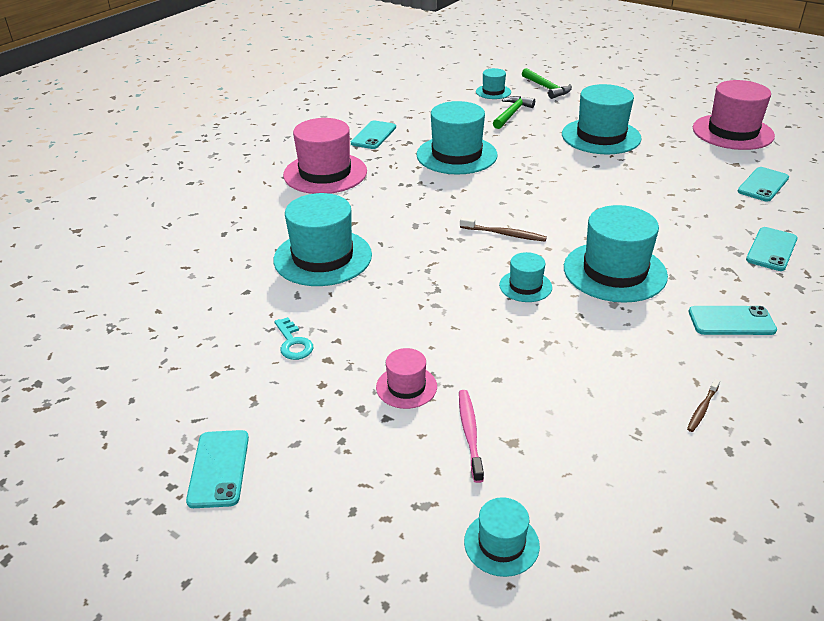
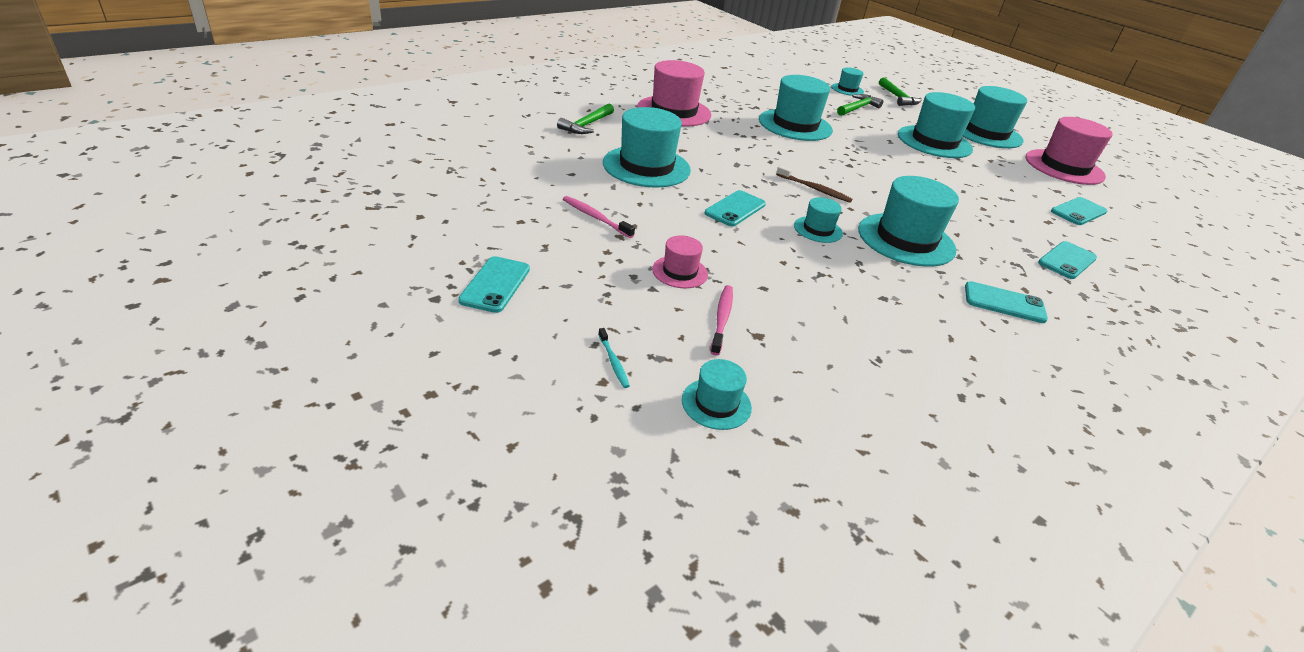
camera: 10 degrees right, 0 degrees up
(238, 219) = (587, 125): none -> green hammer
(293, 343) = (595, 217): turquoise key -> pink toothbrush
(373, 135) = (727, 95): turquoise phone -> turquoise phone (735, 209)
(380, 527) = (613, 362): none -> turquoise toothbrush
(646, 110) = (986, 133): none -> turquoise hat
(702, 409) = (948, 359): brown toothbrush -> none

